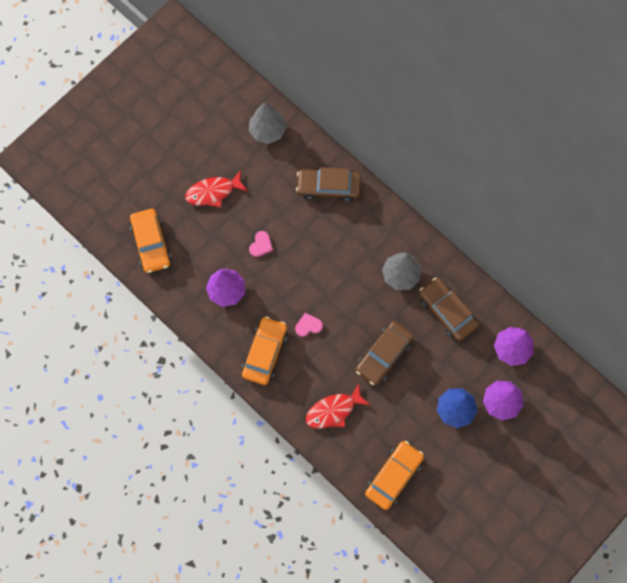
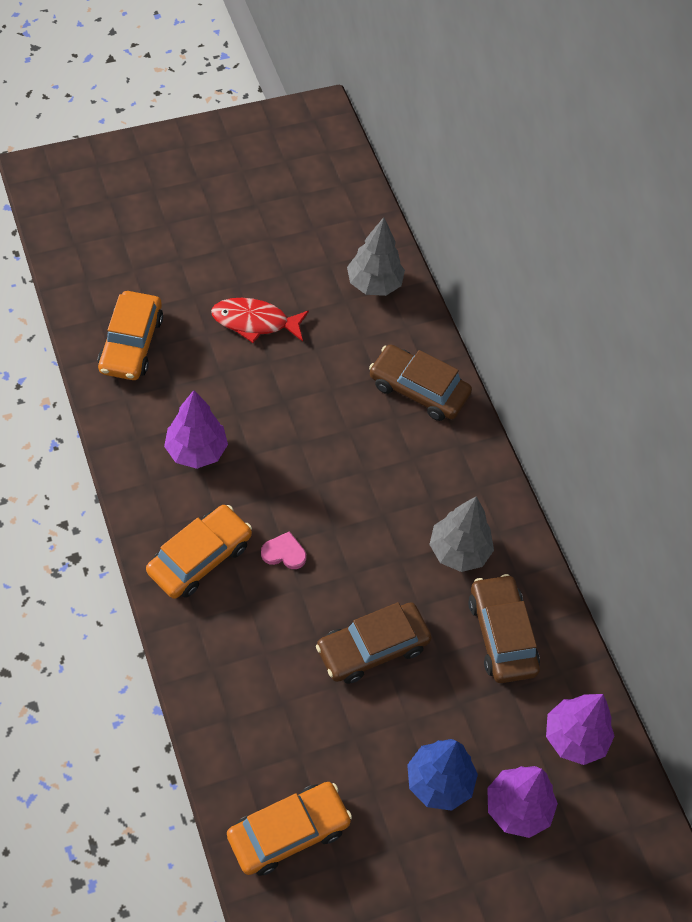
camera: 20 degrees right, 15 degrees down
(261, 245) = (280, 417): pink heart -> none
(333, 410) = (252, 688): red fish -> none

